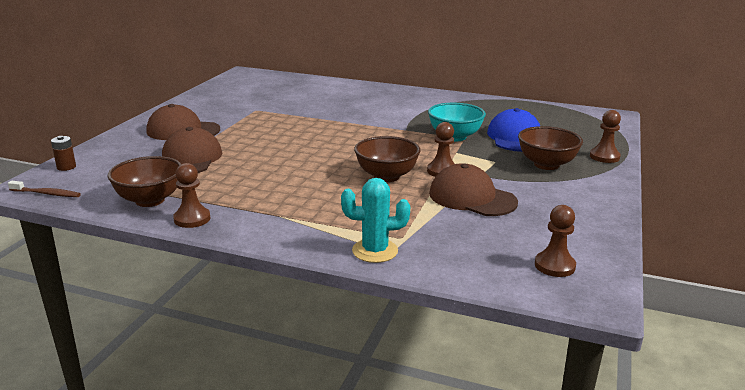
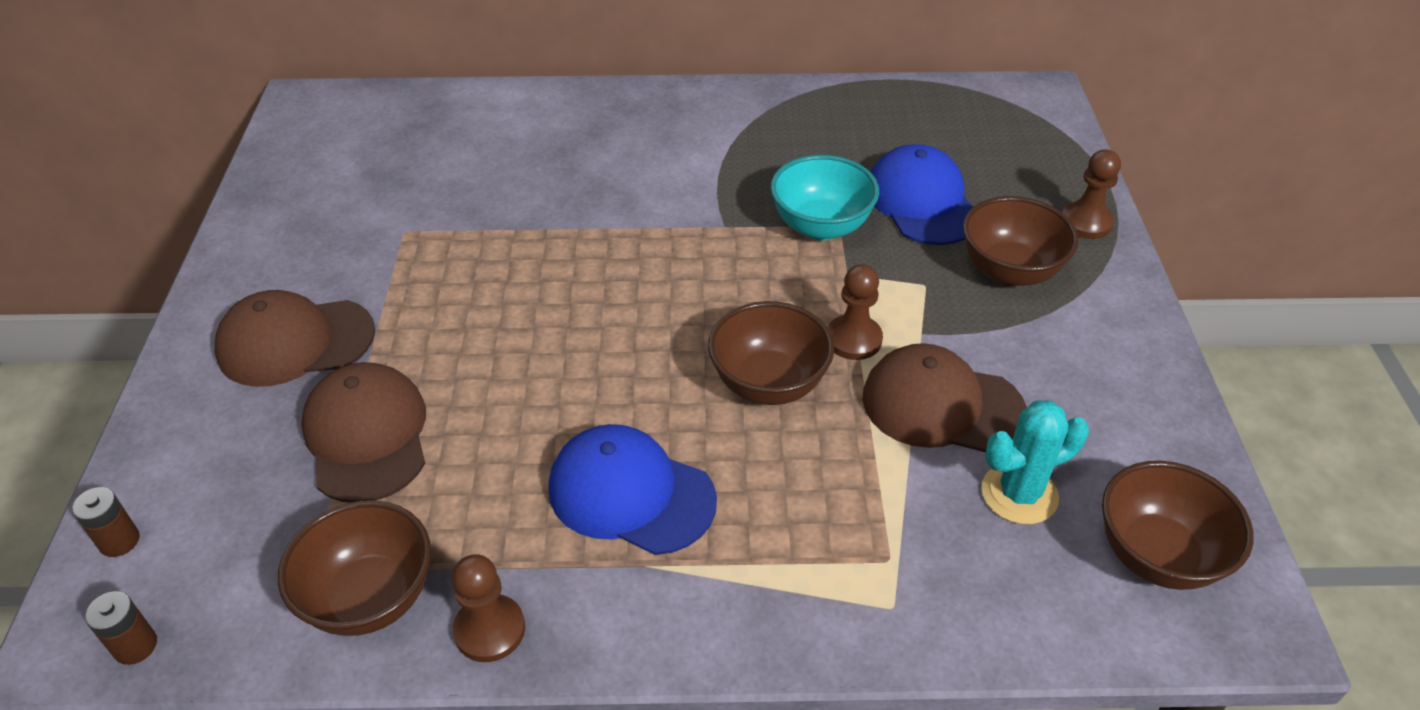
camera: 20 degrees left, 20 degrees up
(46, 194) = (135, 646): brown toothbrush -> brown battery
(291, 195) = (631, 493): none -> blue cap
(375, 251) = (866, 613): turquoise cactus -> turquoise cactus (1019, 494)
(554, 266) = (1157, 555): brown pawn -> brown bowl

